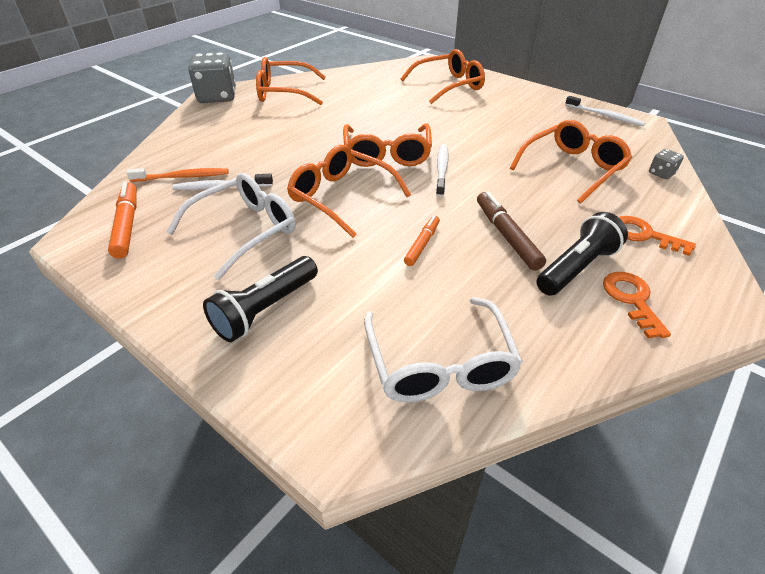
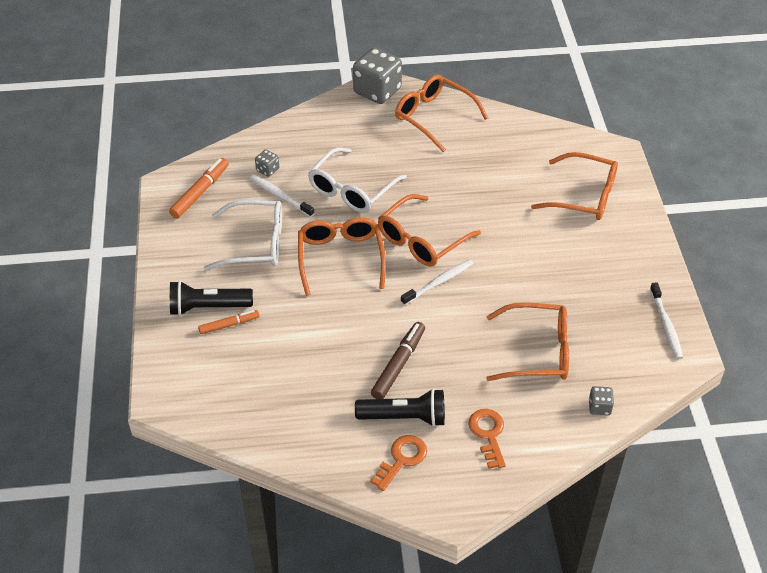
camera: 45 degrees right, 5 degrees up
(182, 177) = (267, 170): orange toothbrush -> grey dice
(422, 244) = (339, 330): orange marker -> orange marker (229, 325)
(440, 364) = (249, 404): white glasses -> white glasses (351, 190)

